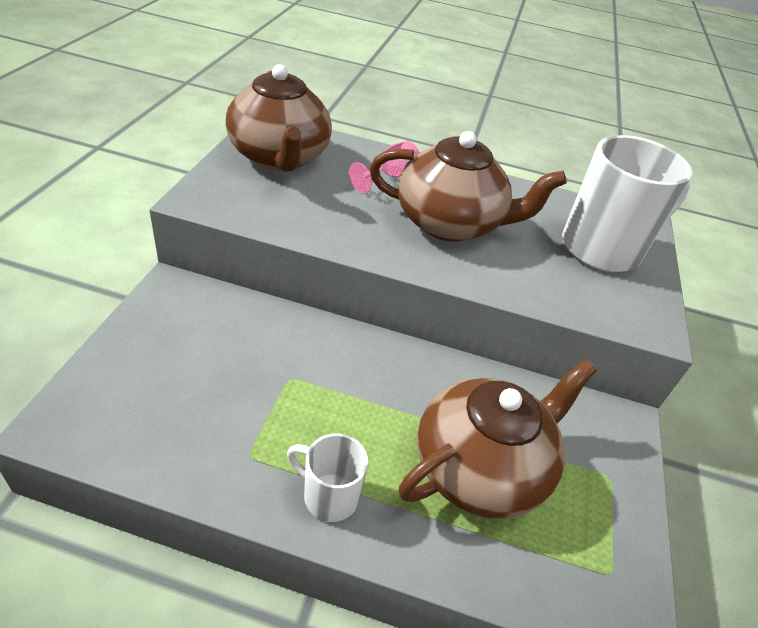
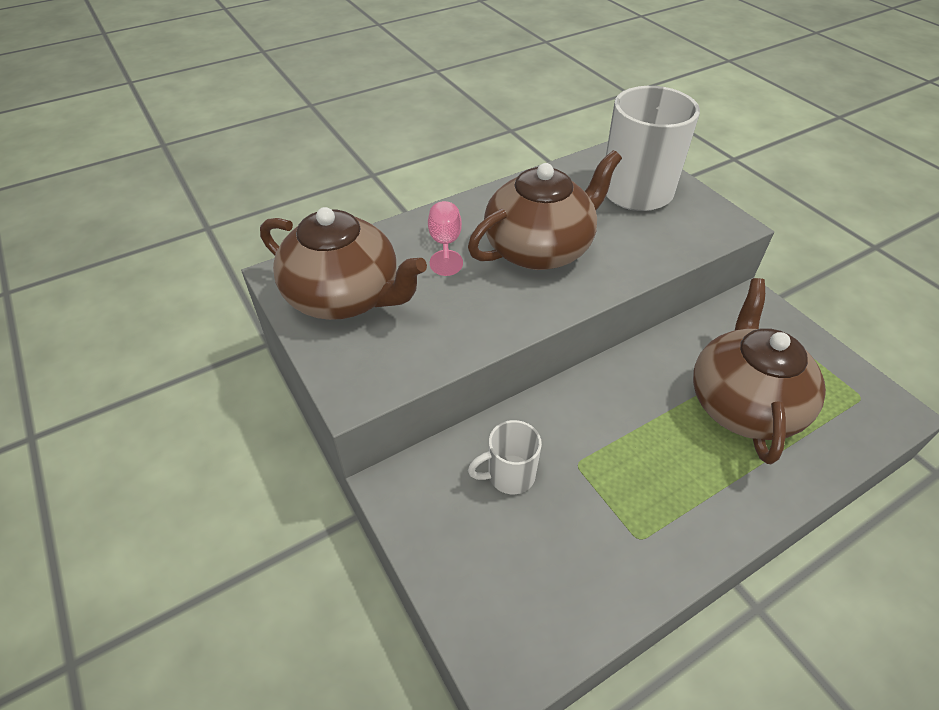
camera: 40 degrees left, 5 degrees up
(329, 495) = (711, 509): white mug -> white mug (509, 475)

